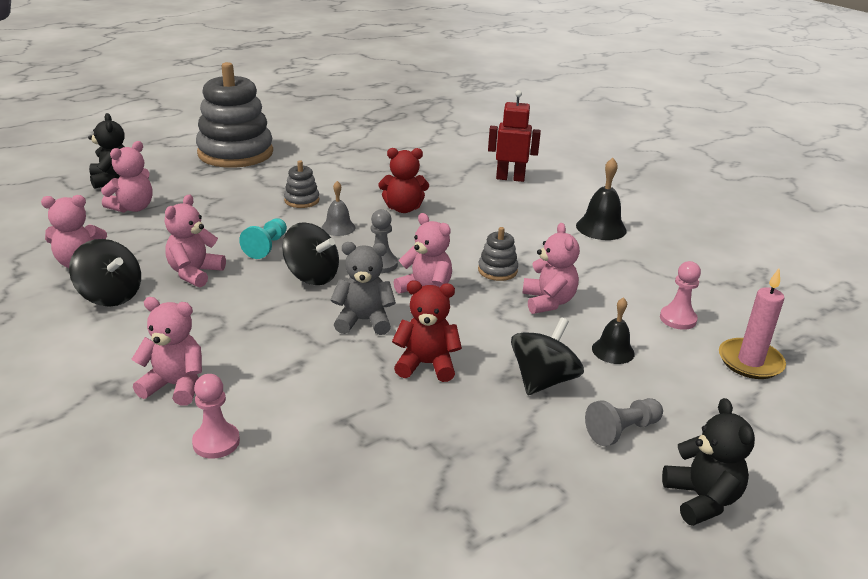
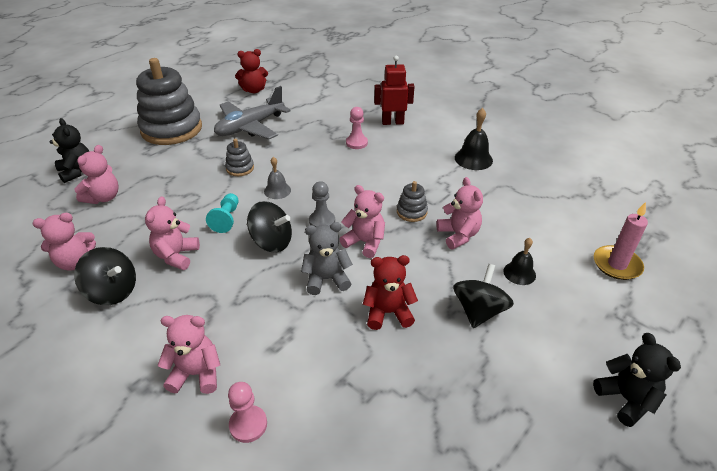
camera: 10 degrees left, 10 degrees up
(329, 162) = (250, 127): none -> grey plane
(403, 208) = (322, 164): red teddy bear -> red teddy bear (254, 90)
(622, 431) = (550, 347): grey pawn -> none
(678, 319) = (555, 235): pink pawn -> pink pawn (356, 143)

